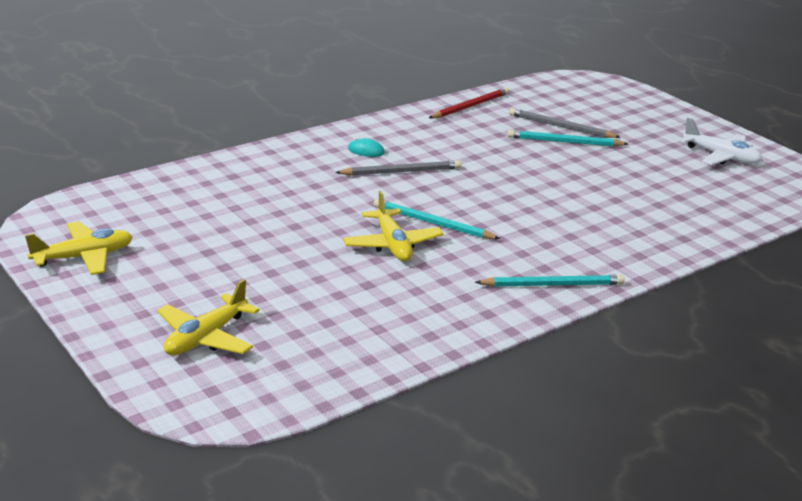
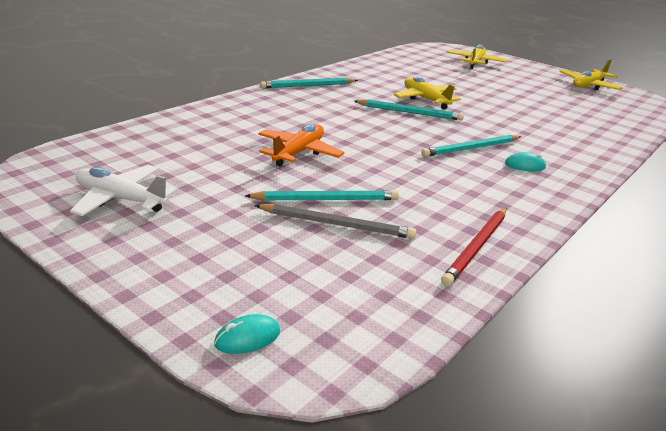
camera: 165 degrees right, 0 degrees up
(401, 171) = (471, 148): grey pencil -> turquoise pencil
(580, 182) = (298, 153): none -> orange plane
(619, 89) = (247, 338): none -> turquoise mouse

